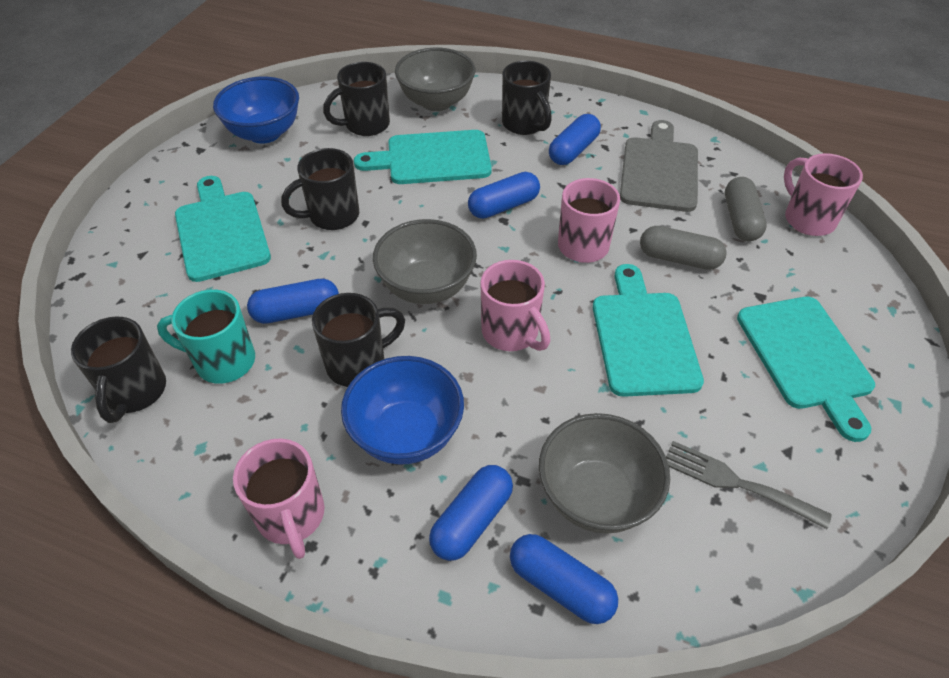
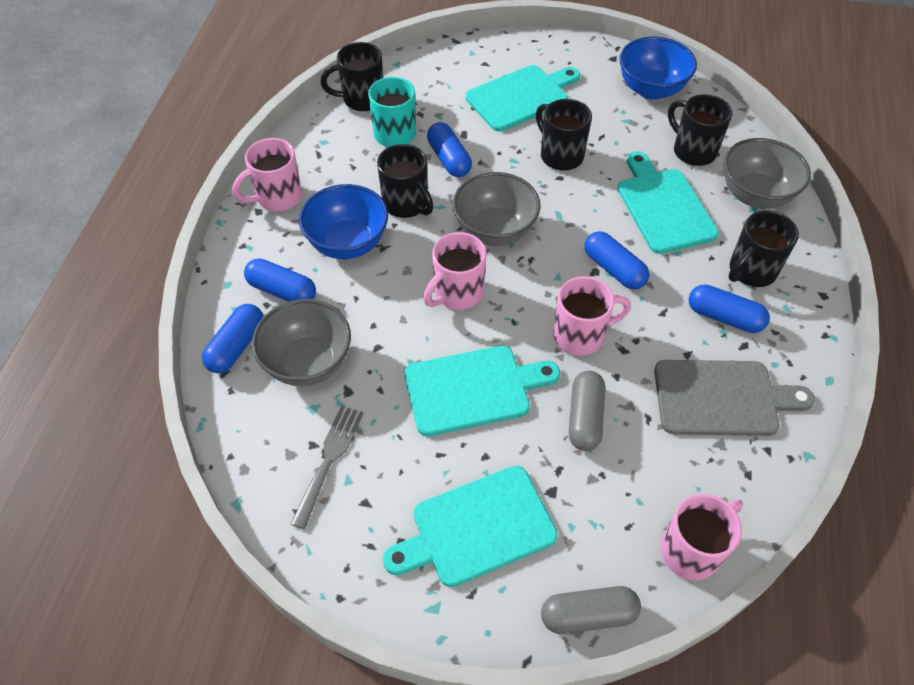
camera: 80 degrees right, 5 degrees up
(740, 220) = (666, 478): grey capsule -> grey capsule (588, 615)

